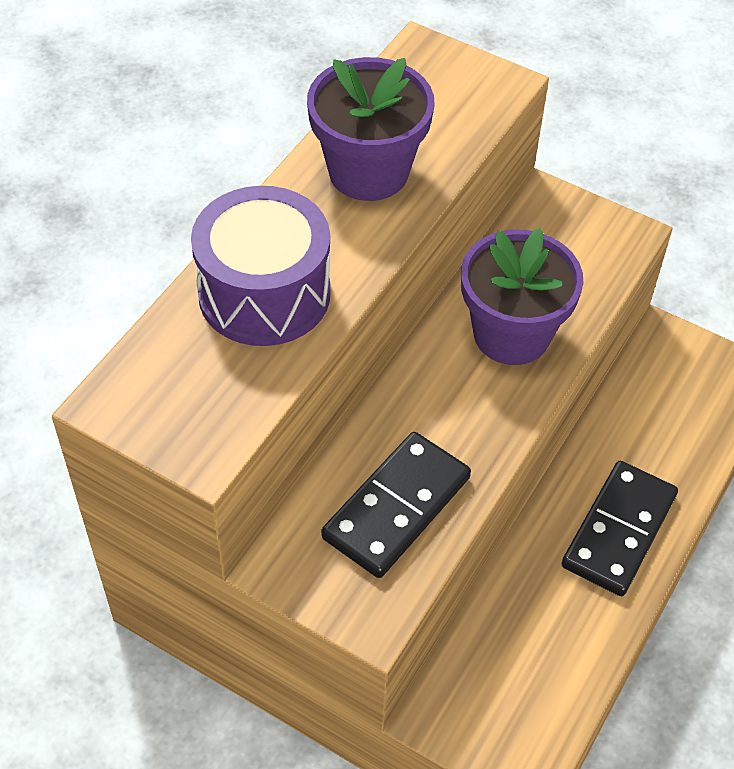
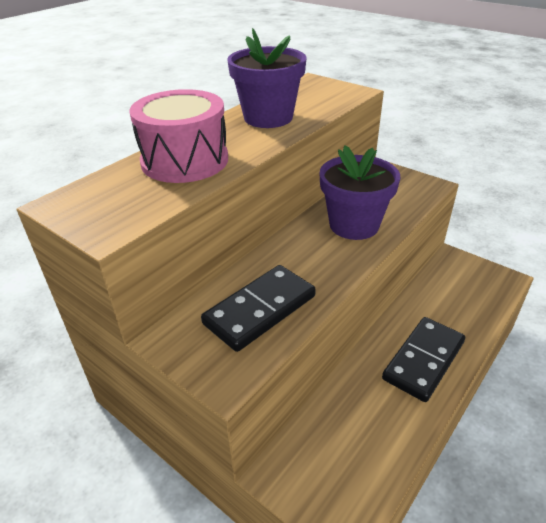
camera: 10 degrees right, 15 degrees down
(264, 293) = (185, 160): purple drum -> pink drum

